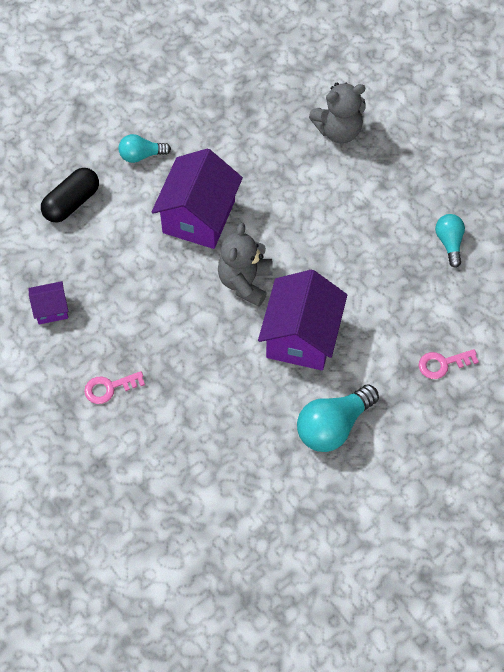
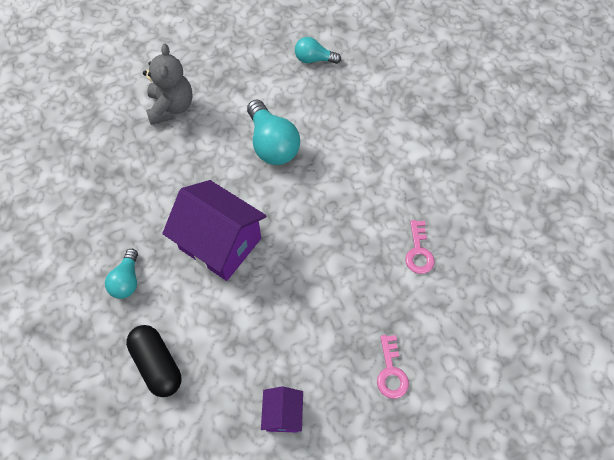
camera: 75 degrees left, 0 degrees up
(245, 282) = (305, 220): grey teddy bear -> none
(301, 337) = (375, 188): purple house -> none
(333, 426) = (469, 185): turquoise light bulb -> turquoise light bulb (272, 144)
(443, 364) = (426, 93): pink key -> pink key (418, 252)

